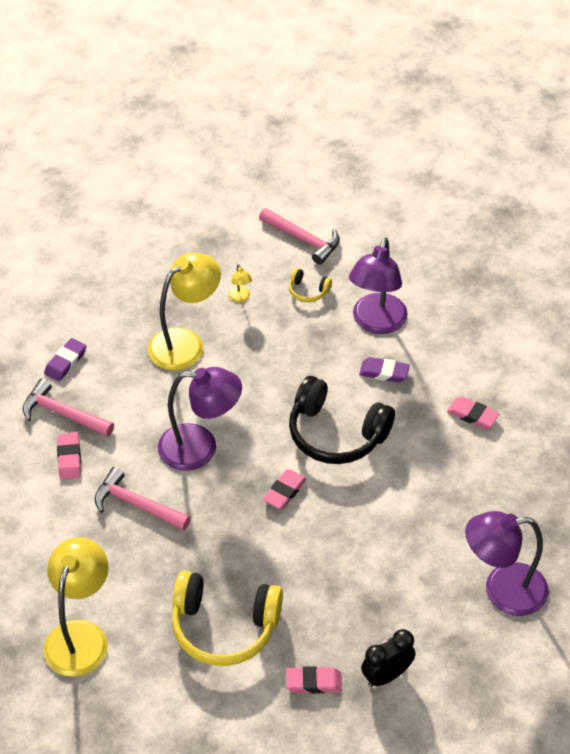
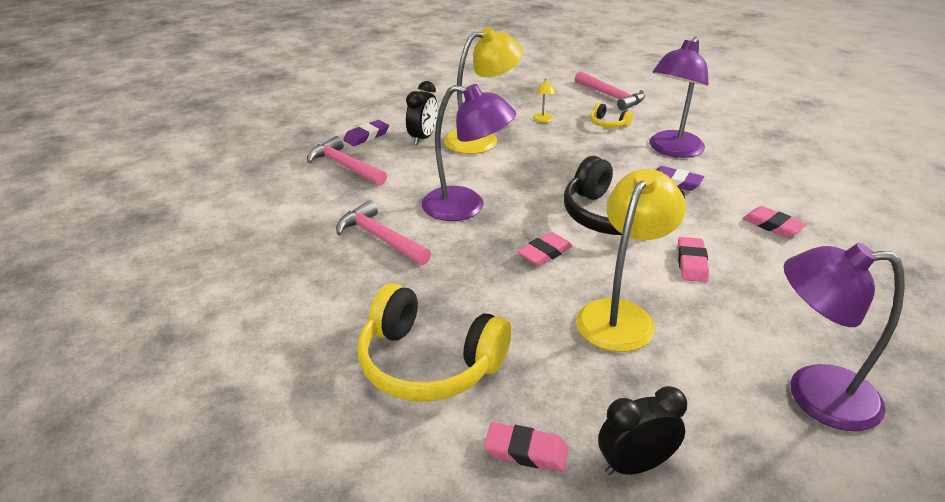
camera: 15 degrees right, 15 degrees down
(69, 458) = (332, 195): pink eraser -> pink eraser (691, 263)
(80, 636) = (254, 339): yellow lamp -> yellow lamp (621, 315)
(125, 353) = (423, 138): none -> black clock

